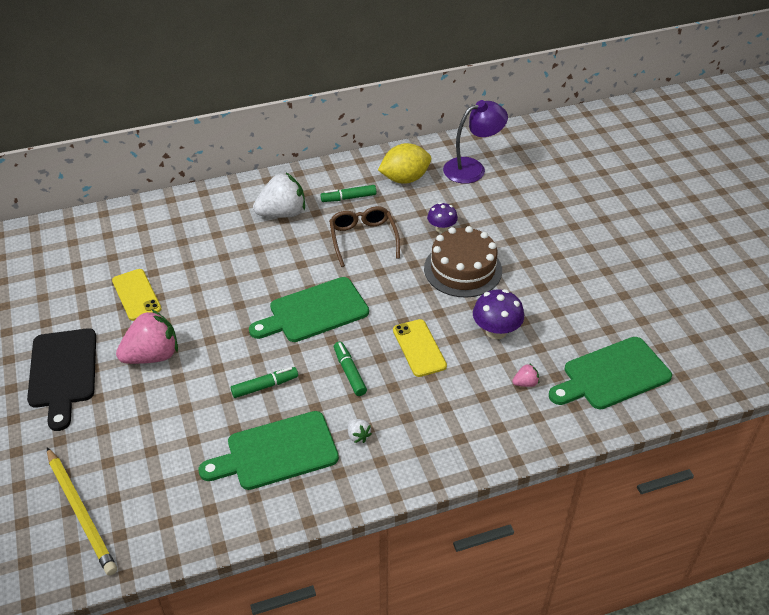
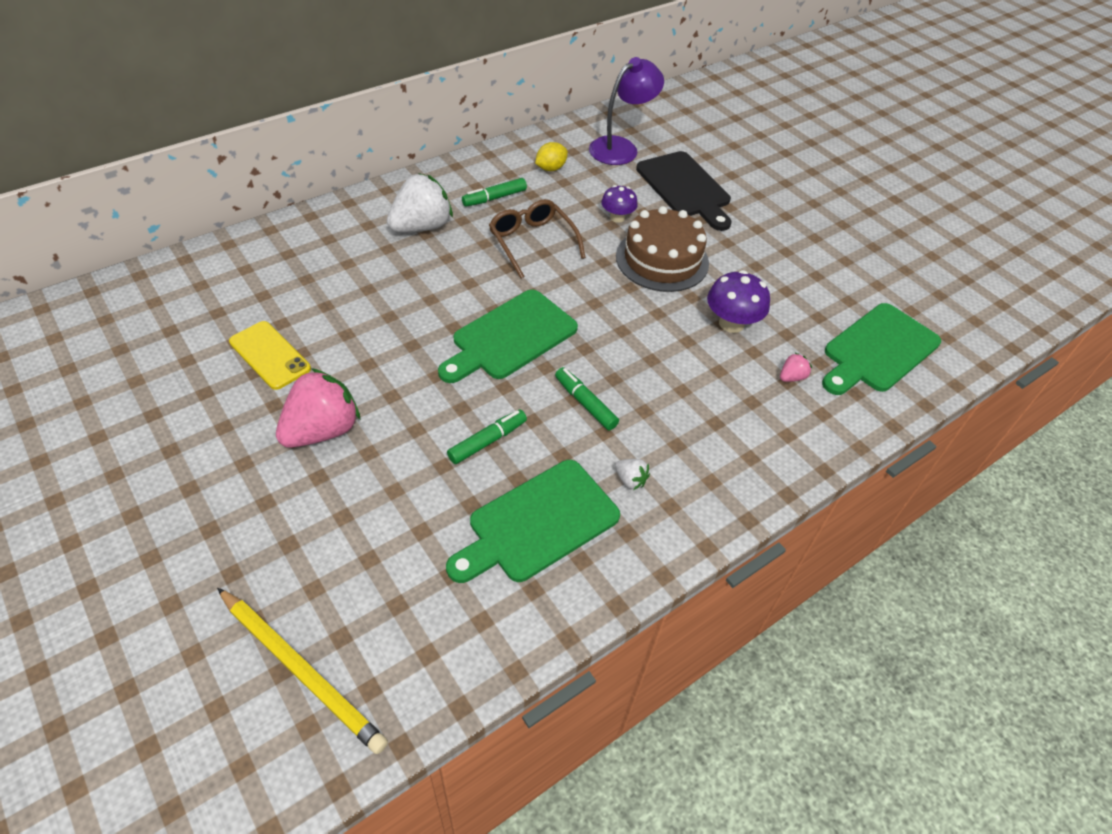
camera: 20 degrees left, 5 degrees up
(62, 372) = (202, 477): black cutting board -> black cutting board (685, 188)
(405, 179) = (550, 168): yellow lemon -> yellow lemon, size x0.58
(419, 348) = (654, 358): yellow phone -> none

